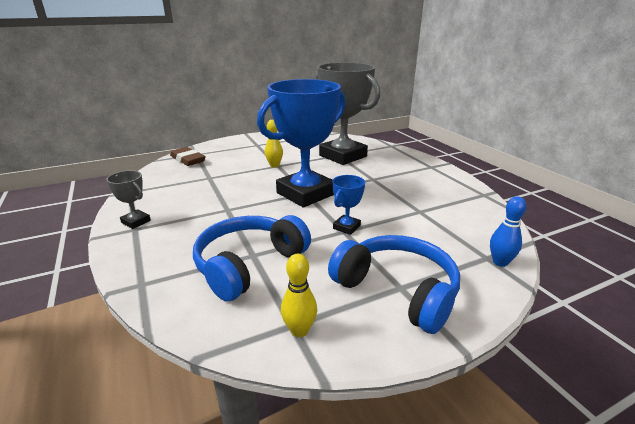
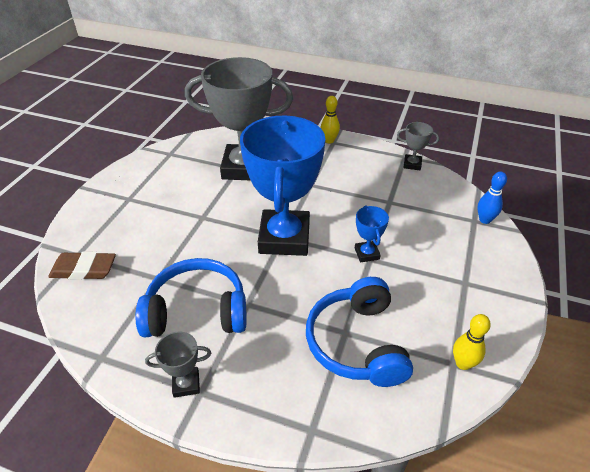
camera: 45 degrees left, 15 degrees up
(274, 165) = (200, 219): yellow bowling pin -> yellow bowling pin (329, 140)
(397, 291) = (467, 287): blue headphones -> blue headphones (197, 311)
(482, 201) = (412, 164): none -> grey trophy

